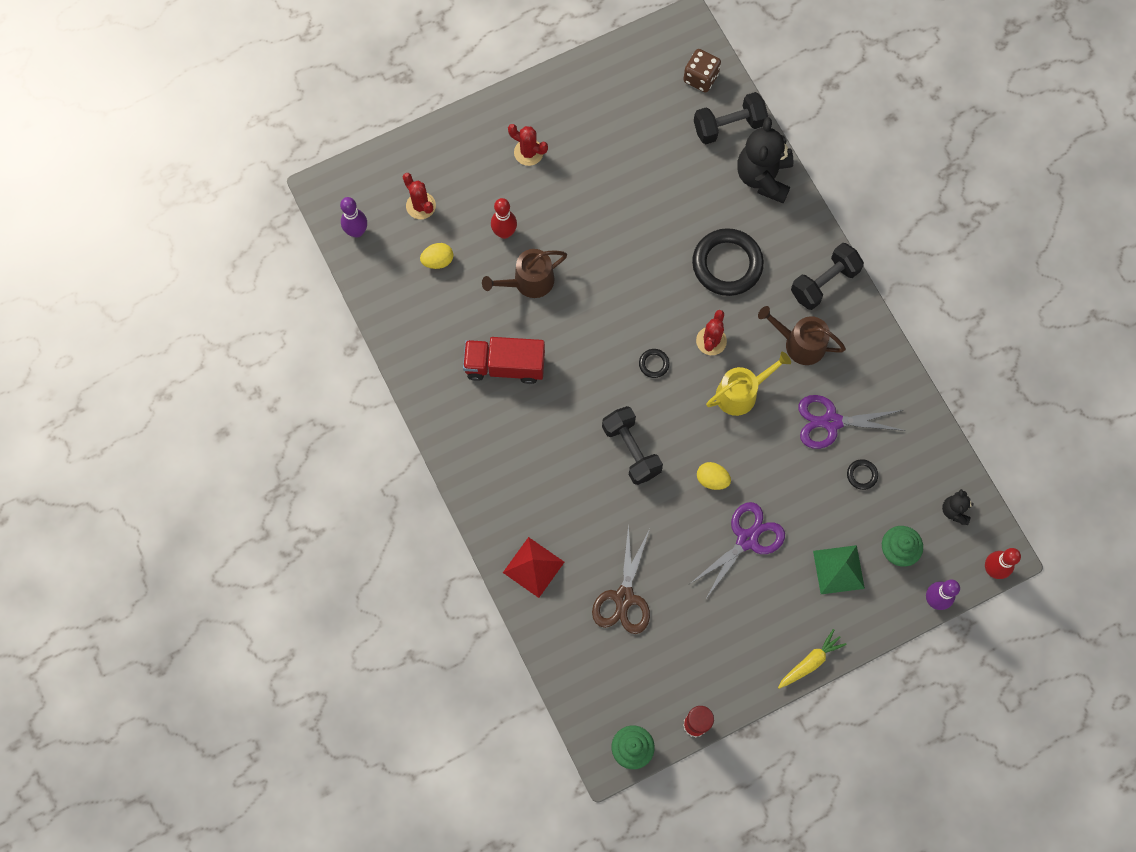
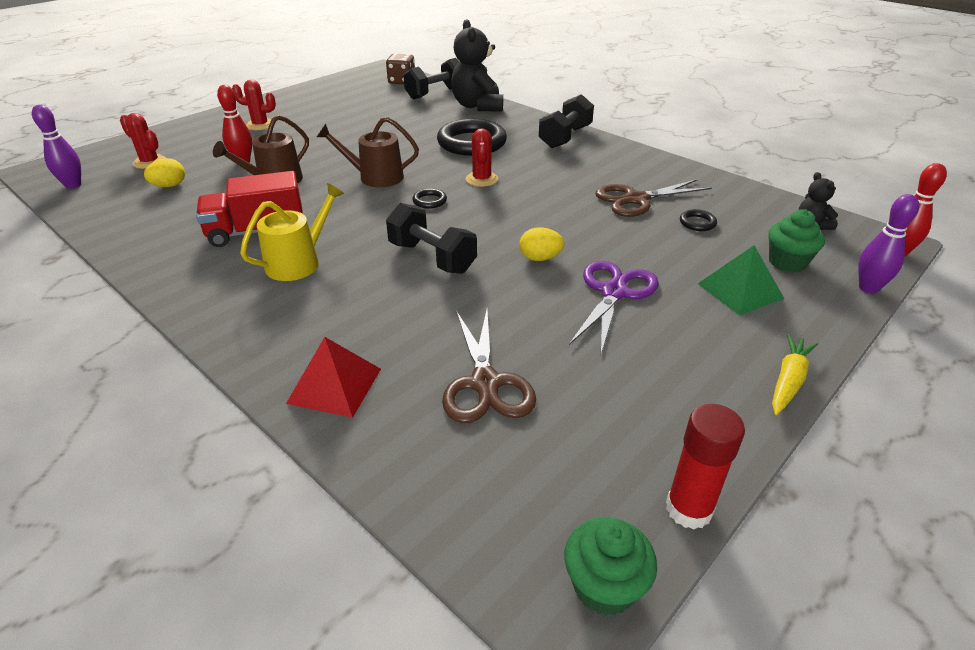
camera: 20 degrees left, 35 degrees down
(741, 393) = (532, 200): yellow watering can -> yellow watering can (298, 262)
(800, 344) = (568, 166): brown watering can -> brown watering can (375, 177)
(831, 422) = (636, 199): purple scissors -> brown scissors

